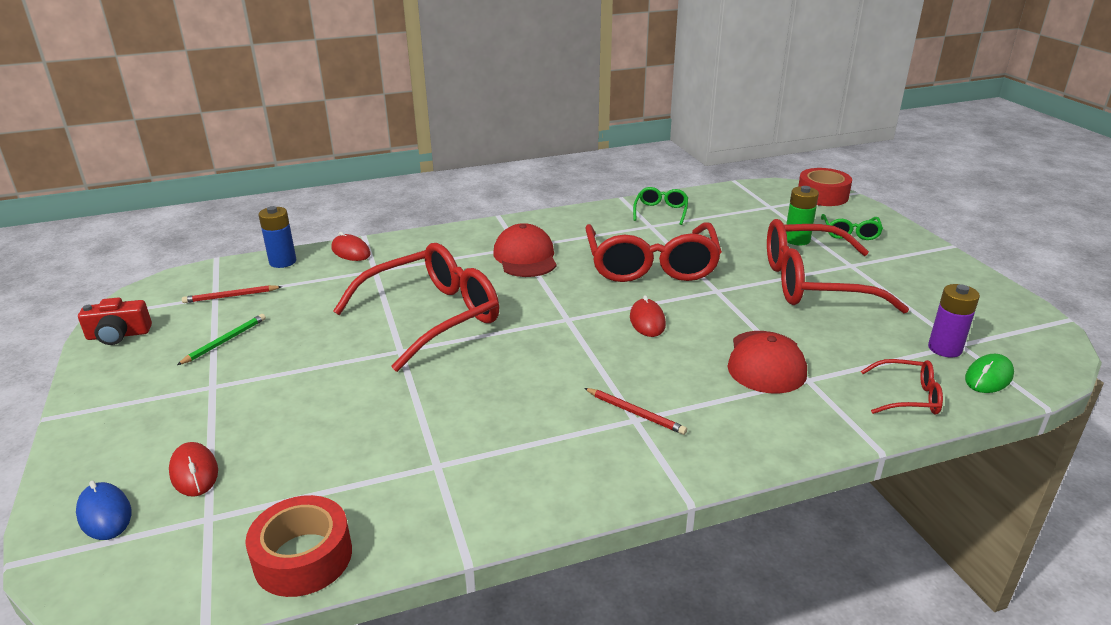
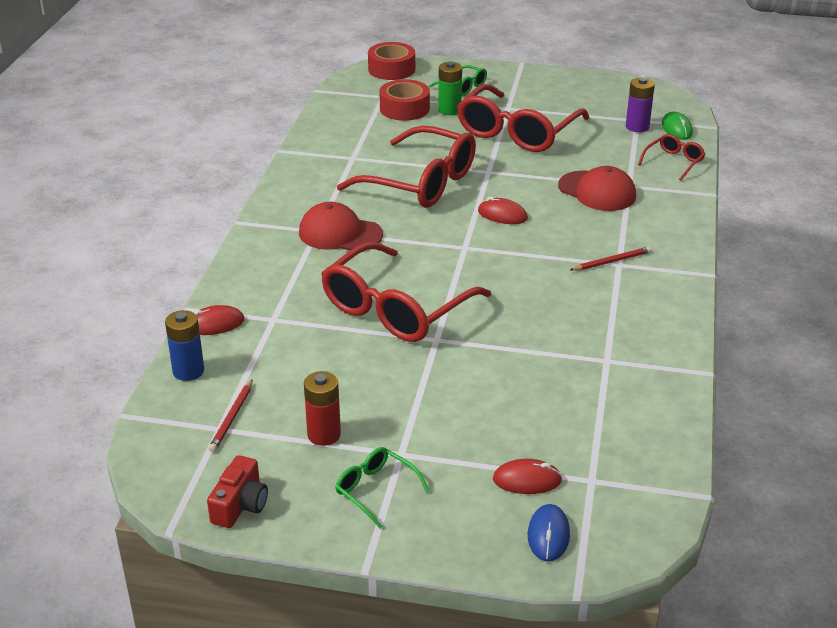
camera: 60 degrees left, 5 degrees up
(105, 514) = (548, 535): blue mouse -> blue mouse turned 75 degrees counterclockwise
(225, 341) = (324, 435): green pencil -> red battery
(303, 557) = (665, 441): red tape -> red tape (404, 108)
(432, 316) = (395, 309): red glasses -> red glasses turned 135 degrees counterclockwise
(661, 211) = (332, 143): green glasses -> green glasses (375, 490)

